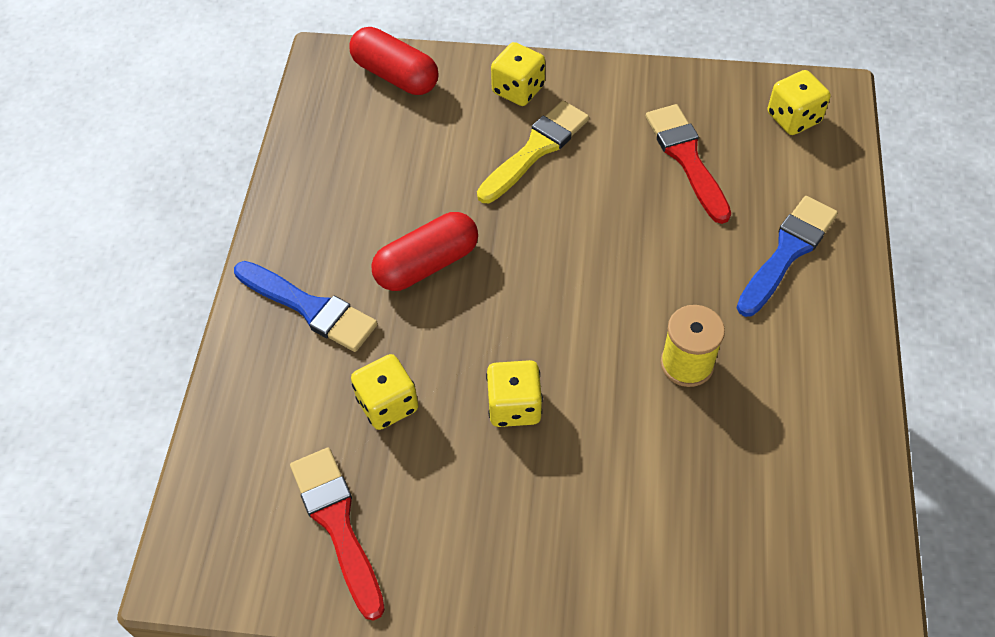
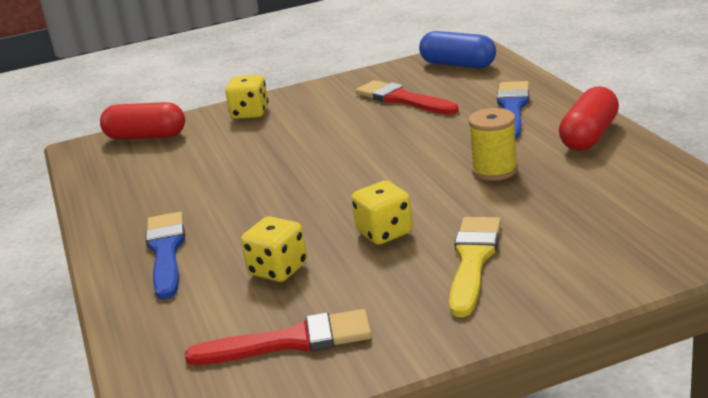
camera: 25 degrees left, 30 degrees down
(310, 308) = (166, 252): blue brush -> blue brush turned 105 degrees counterclockwise
(337, 524) = (291, 341): red brush -> red brush turned 135 degrees clockwise
(427, 264) = (249, 200): red capsule -> red capsule (589, 136)
(536, 149) = (288, 130): yellow brush -> yellow brush (473, 260)
(793, 118) = (458, 65): yellow dice -> blue capsule

